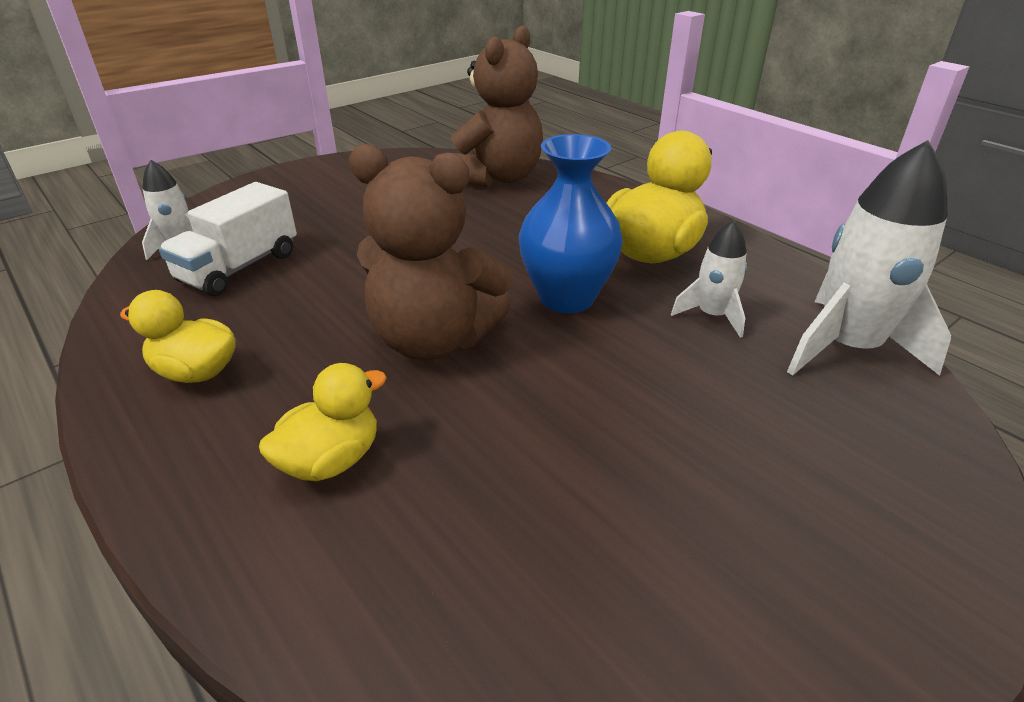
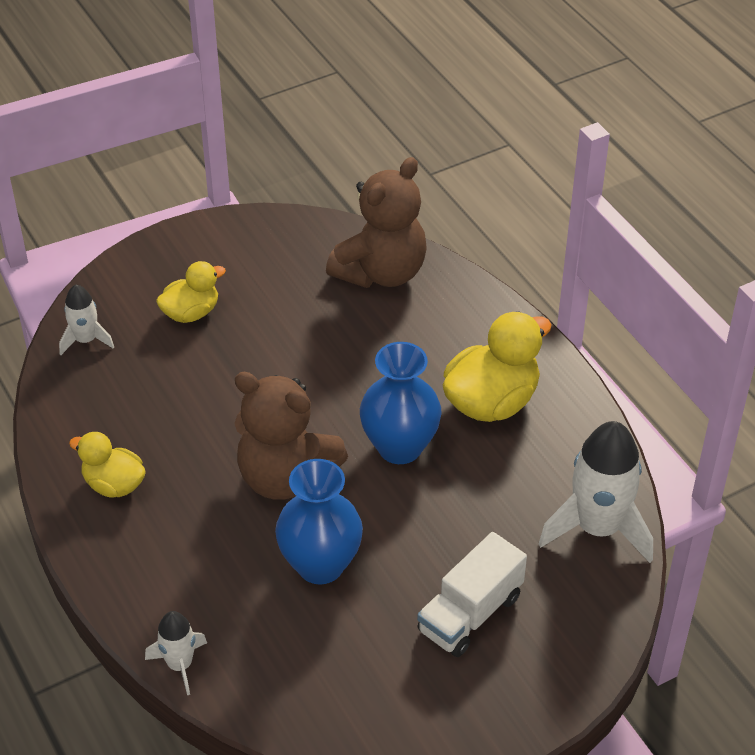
camera: 10 degrees right, 10 degrees up
(239, 267) = (137, 375): white truck -> white truck (470, 613)
(331, 460) = (205, 570): yellow duck -> yellow duck (191, 313)
(504, 432) = (320, 565): none -> blue vase
(712, 315) = (509, 482): white rocket -> white rocket (180, 665)

